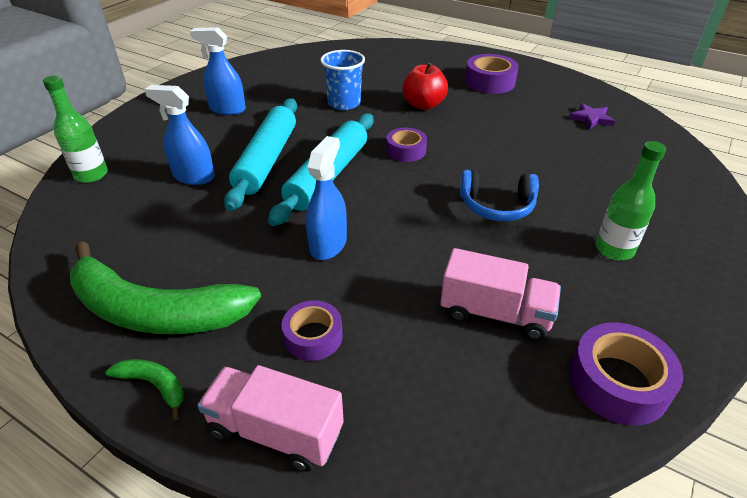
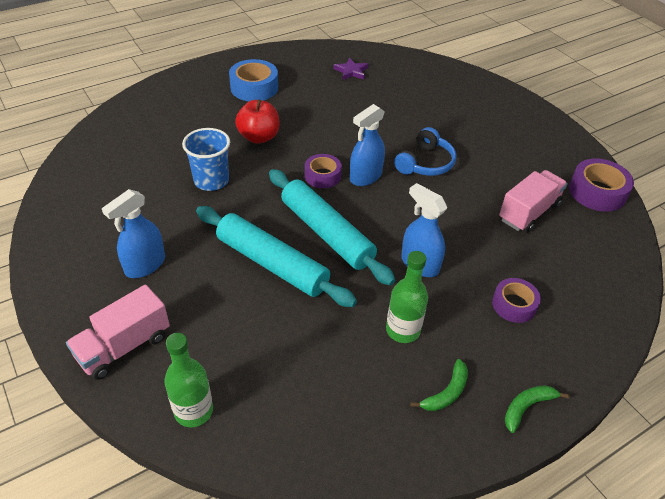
camera: 65 degrees left, 5 degrees up
(154, 311) = (446, 393): green banana -> green banana, size x0.40
(193, 176) = (261, 324): blue spray bottle -> blue spray bottle (365, 177)
(275, 431) = (587, 349): pink truck -> pink truck (124, 346)
(489, 82) = (254, 88): purple tape -> blue tape
(614, 249) = (496, 138): green bottle -> green bottle (403, 330)

